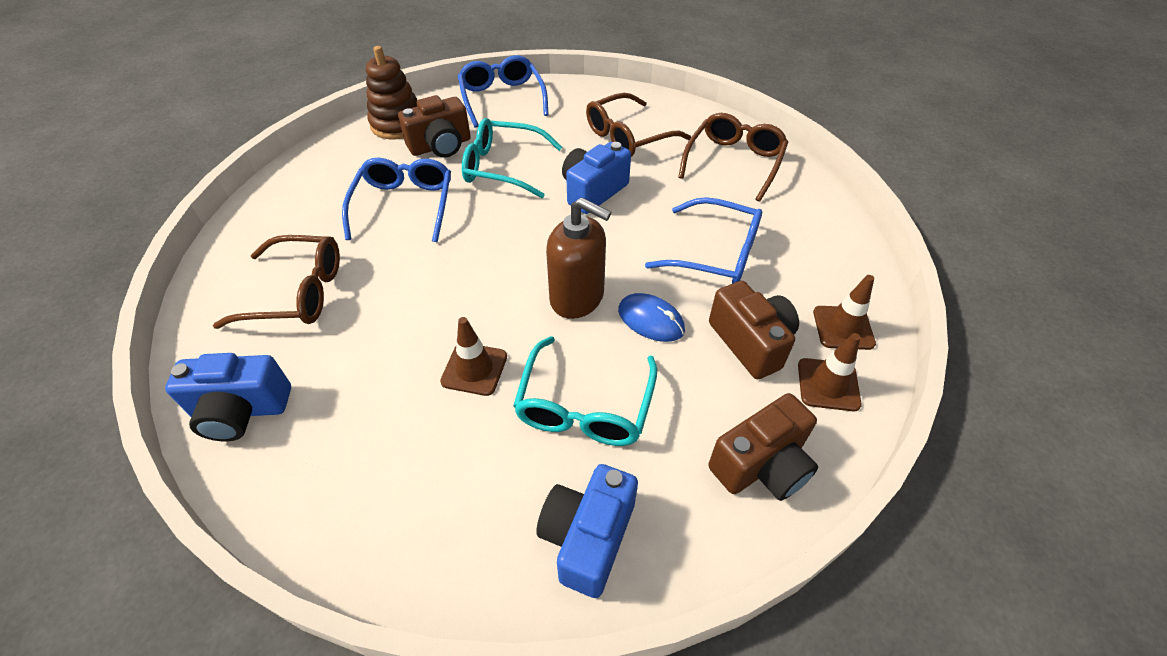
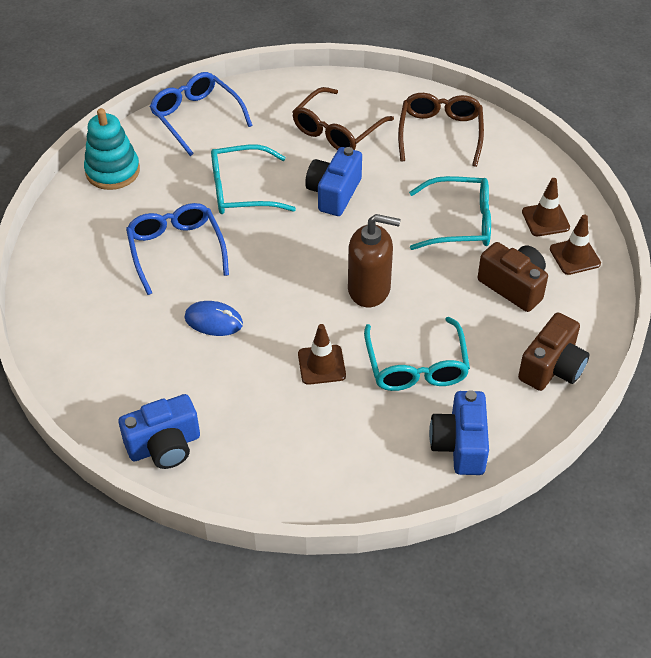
camera: 20 degrees left, 0 degrees up
(297, 293) = (139, 350): brown glasses -> none
(398, 124) = (113, 171): brown stacking toy -> turquoise stacking toy
(441, 146) = (170, 184): brown camera -> none
(651, 320) = (434, 290): blue mouse -> blue mouse (214, 321)
(715, 254) = (459, 223): blue glasses -> turquoise glasses
(828, 384) = (577, 301): brown traffic cone -> brown traffic cone (545, 220)

